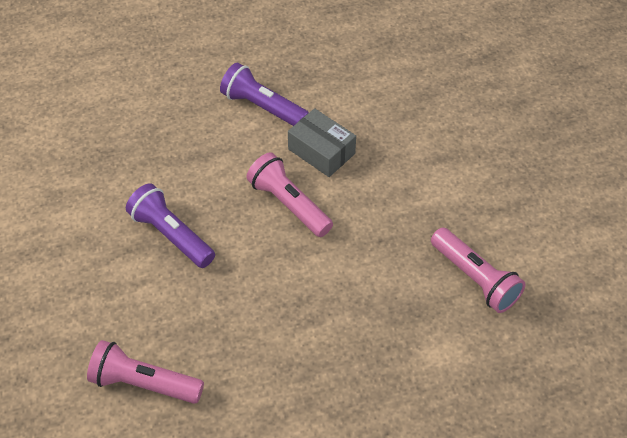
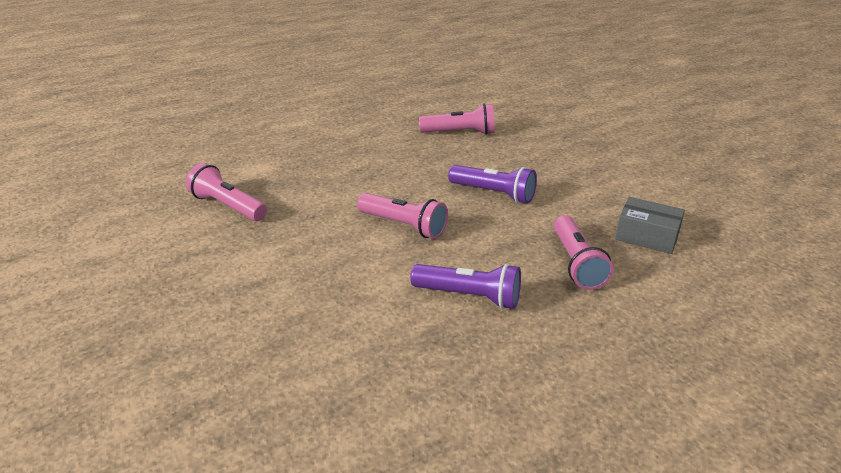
camera: 165 degrees right, 20 degrees down
(152, 122) = (576, 263): none -> pink flashlight
(321, 151) = (387, 268): grey box -> grey box (647, 236)

